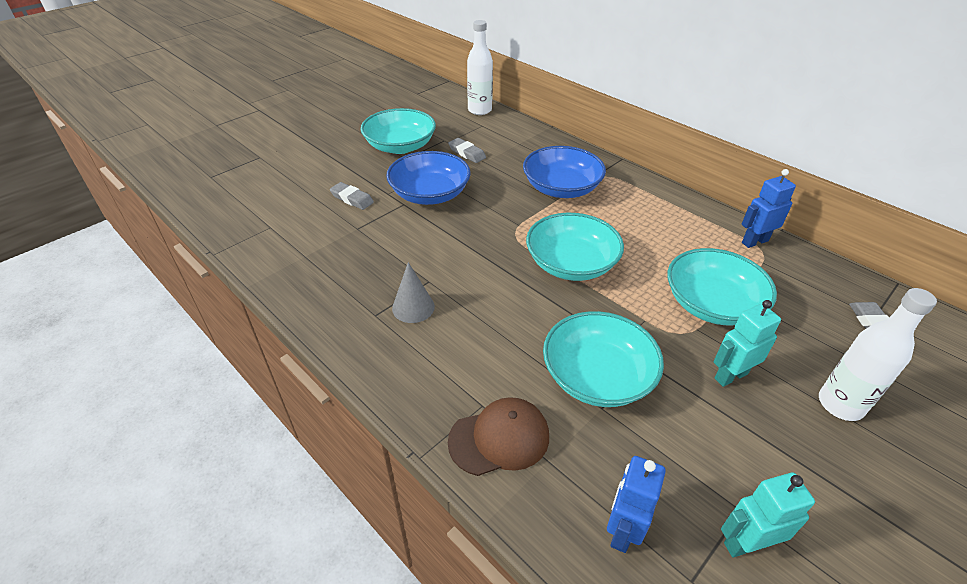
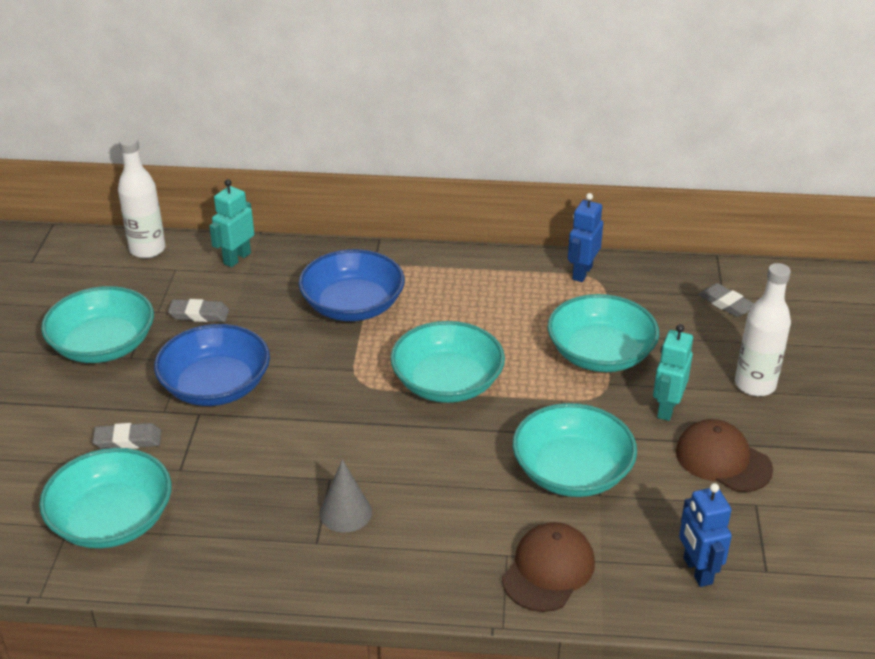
camera: 40 degrees left, 5 degrees down
(293, 235) = (112, 520): none -> turquoise bowl
(744, 449) = (723, 460): none -> brown cap
(746, 543) = (776, 524): turquoise robot -> turquoise robot (237, 258)

